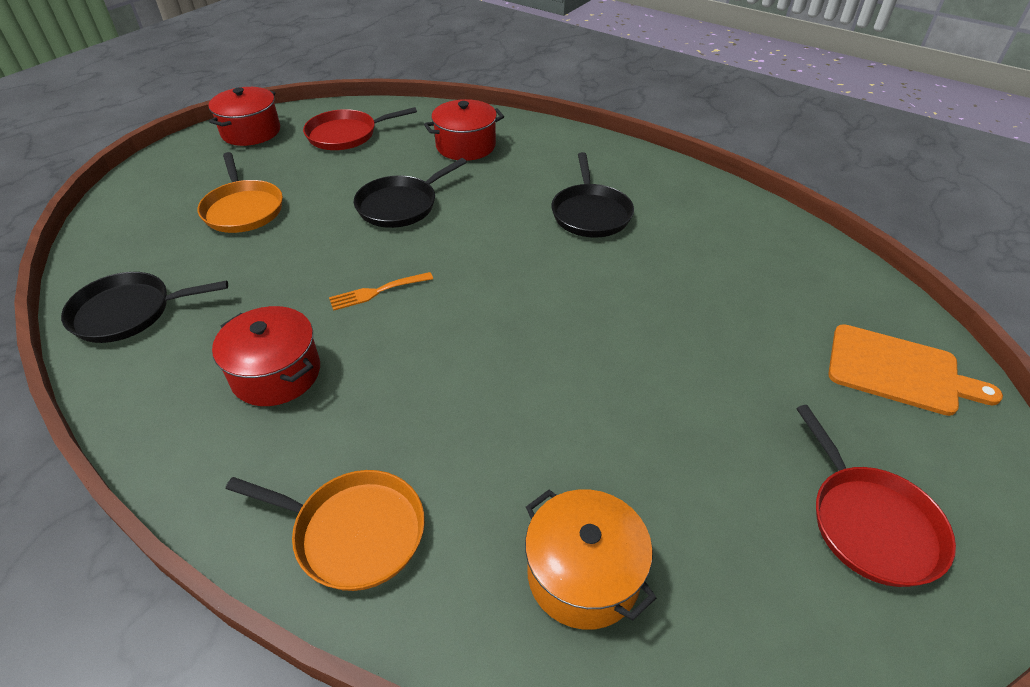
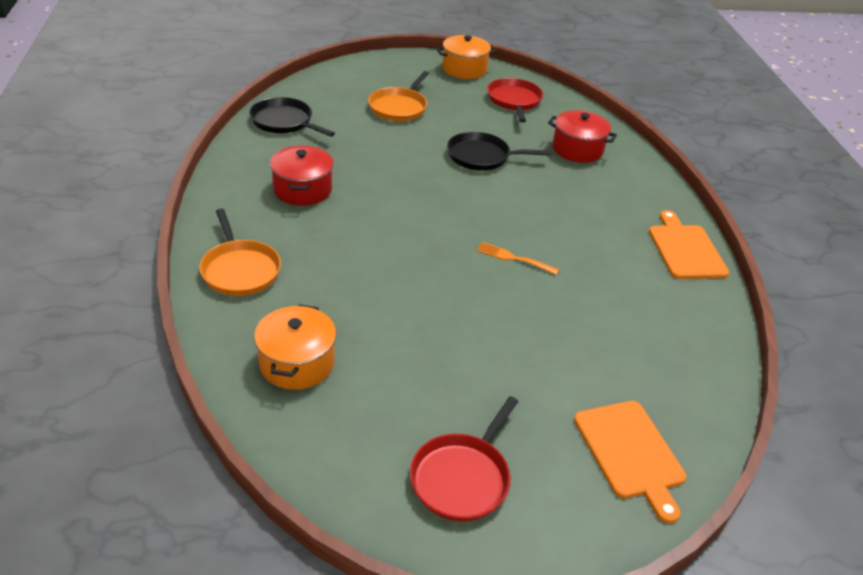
camera: 45 degrees right, 5 degrees down
(251, 132) = (464, 69): red pot -> orange pot
(345, 135) = (514, 101): red pan -> red pan turned 60 degrees clockwise
(377, 291) = (400, 188): orange fork -> orange fork (514, 258)
(590, 213) = (589, 235): black pan -> none
(663, 175) = (685, 249): none -> orange cutting board

